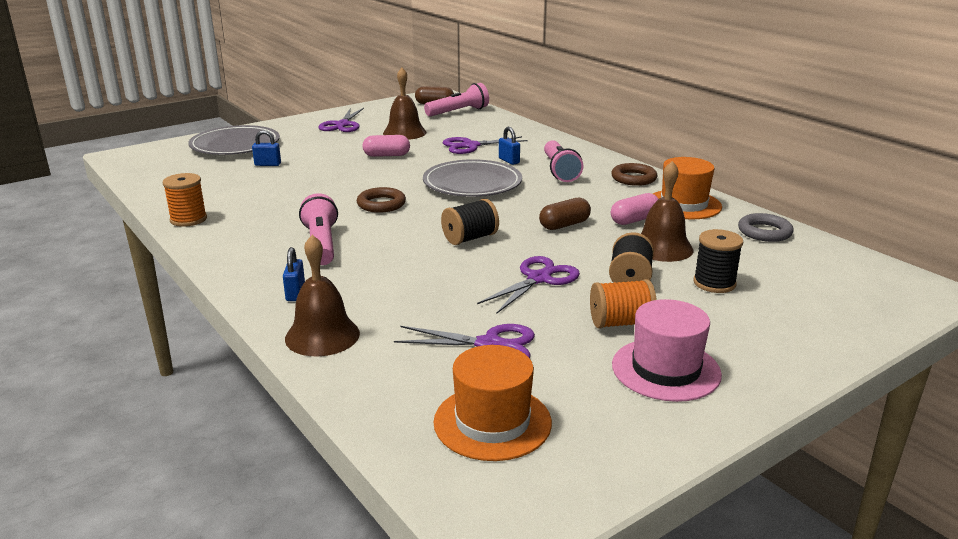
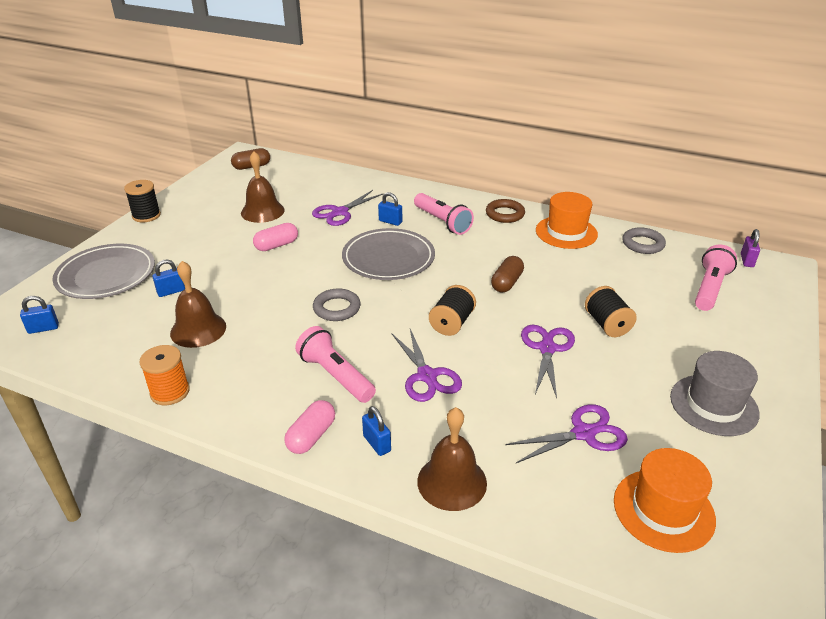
camera: 30 degrees left, 10 degrees up
(155, 164) = (43, 328): none -> blue padlock
(342, 125) = (190, 217): purple scissors -> purple scissors (427, 376)
(381, 204) = (337, 308): brown ring -> grey ring
(459, 112) = (285, 172): pink flashlight -> pink flashlight (710, 288)
(621, 323) = (644, 372): orange spool -> none
(634, 220) = (549, 260): pink capsule -> pink capsule (311, 436)
(662, 247) = (596, 283): brown bell -> brown bell (198, 329)
(666, 369) = (713, 405): pink hat -> grey hat
(714, 283) = (661, 307): black spool -> black spool (146, 215)
(887, 274) = (747, 260): none -> purple padlock

